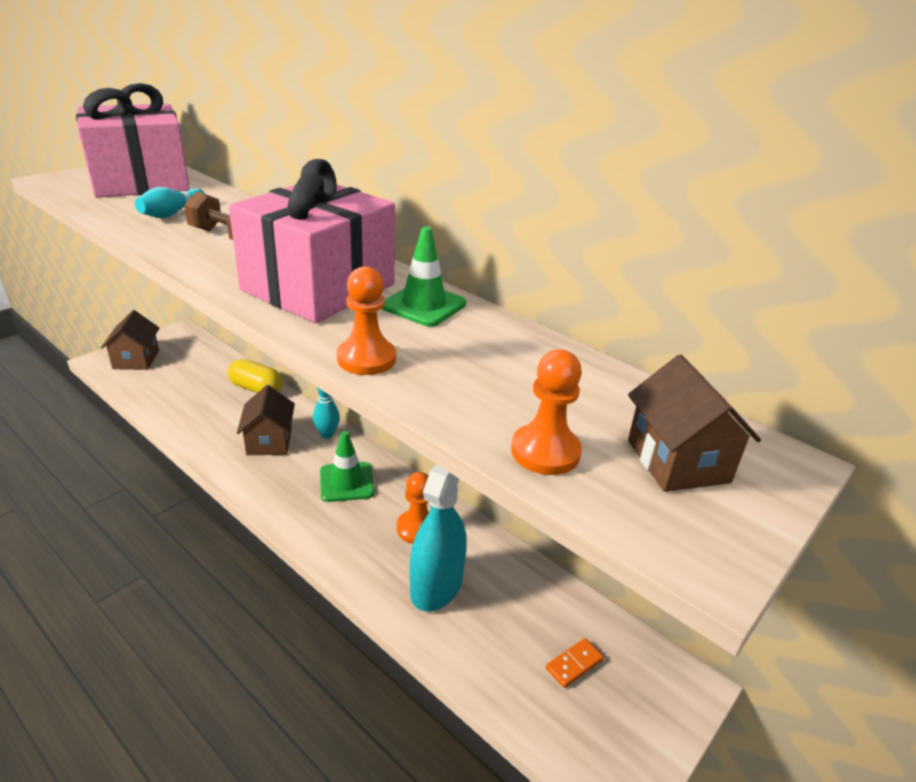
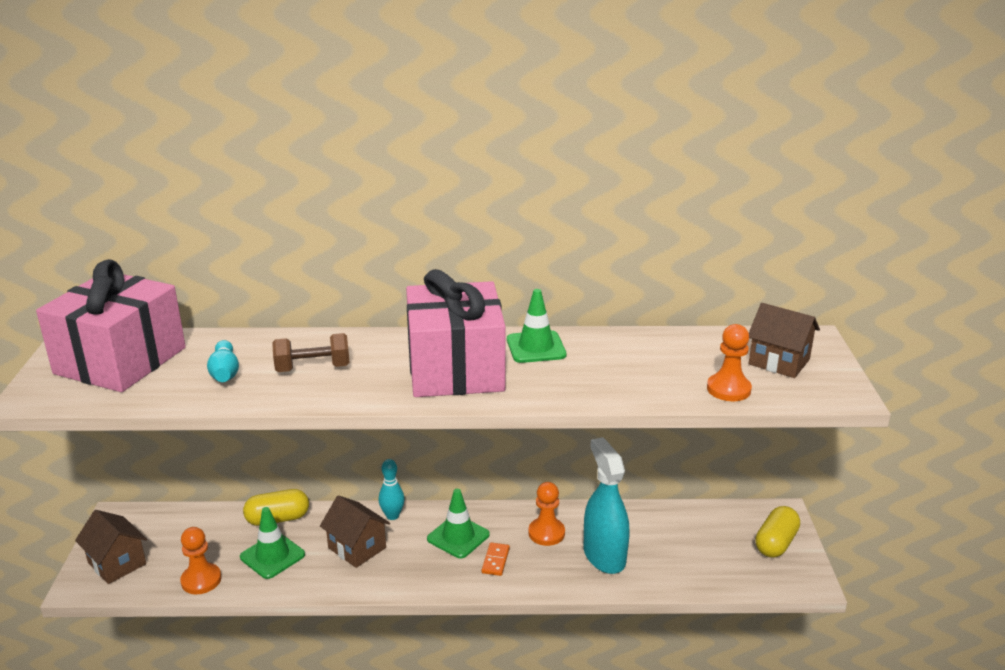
camera: 40 degrees left, 5 degrees down
(214, 411) = (272, 556): none -> green traffic cone
(366, 359) = (571, 394): orange pawn -> orange pawn (201, 580)
(574, 664) = (723, 542): orange domino -> orange domino (495, 561)
(636, 713) = (775, 543): none -> yellow capsule

